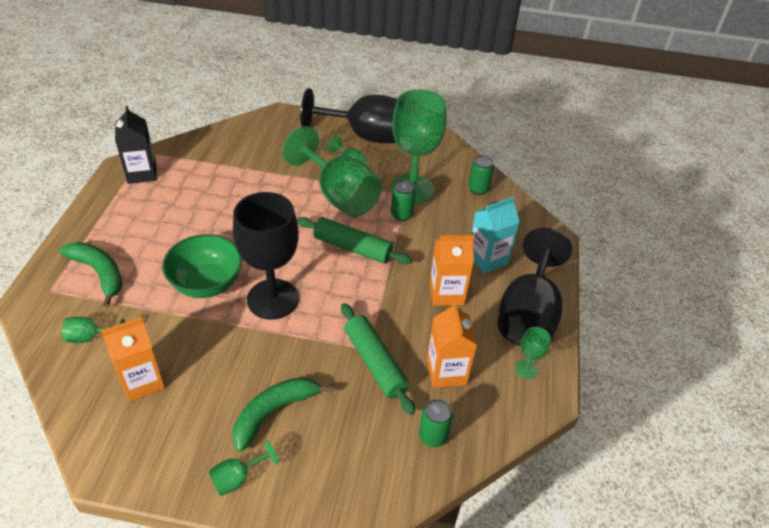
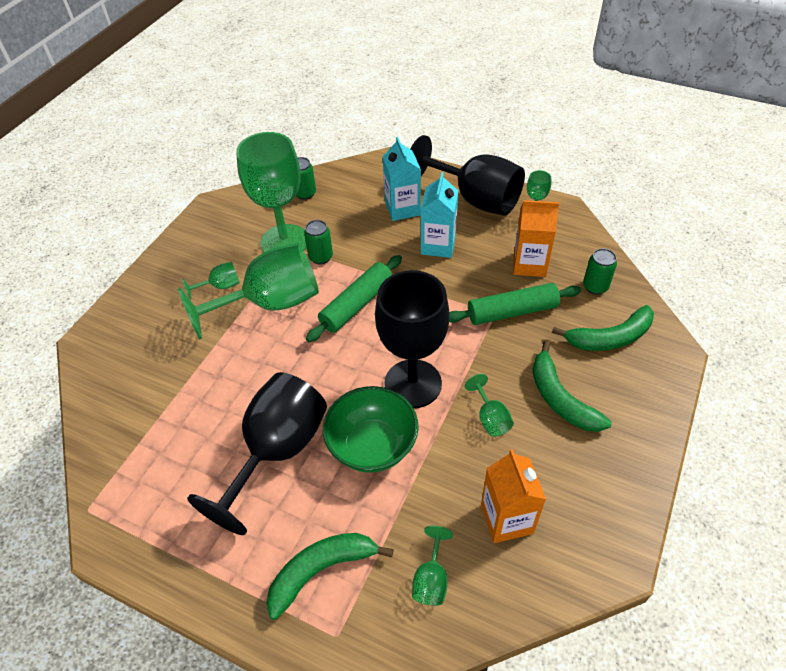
camera: 70 degrees left, 5 degrees up
(142, 173) = (134, 514): black carton -> none
(238, 478) = (632, 435): green goblet -> green goblet (490, 418)
(361, 453) = (609, 338): none -> green banana
(363, 135) = (174, 266): black goblet -> black goblet (276, 452)
(446, 293) = (438, 245): orange carton -> turquoise carton

